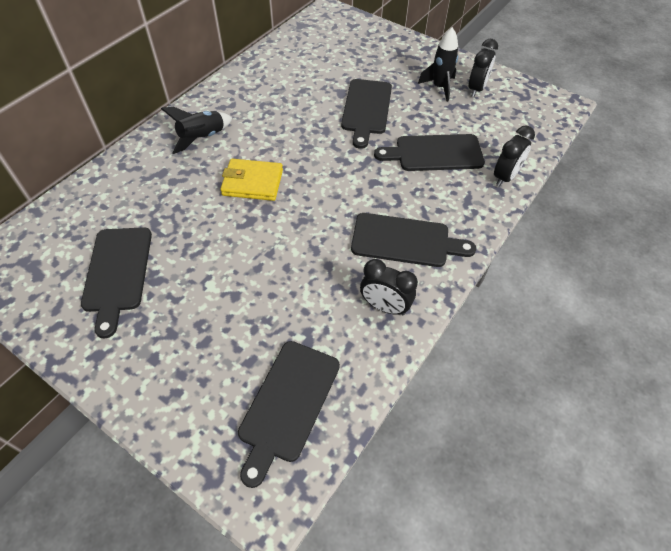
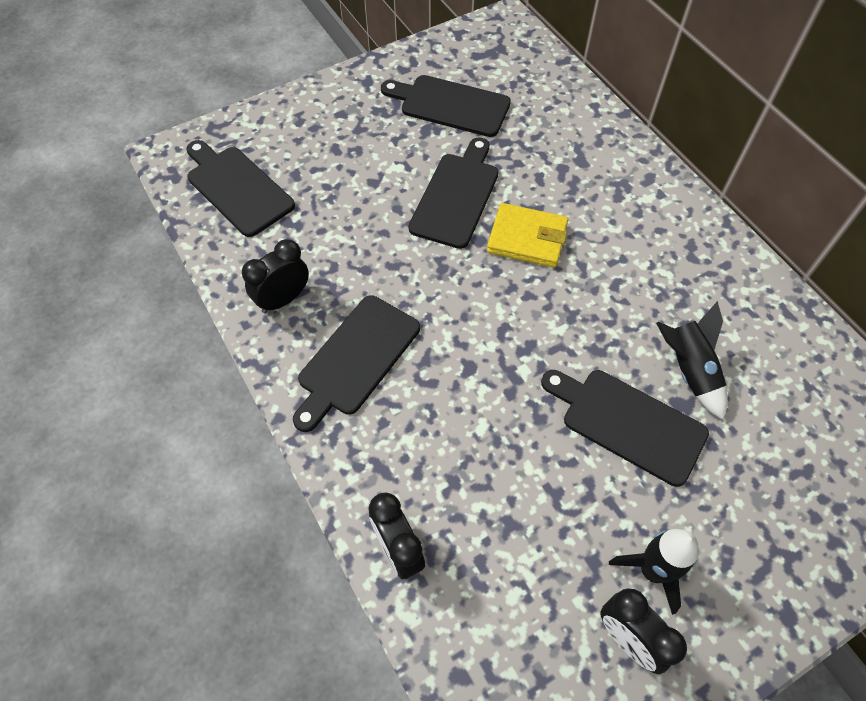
camera: 115 degrees right, 5 degrees up
(202, 138) = (631, 210): black rocket -> black rocket (689, 371)
(252, 182) = (527, 238): yellow wallet -> yellow wallet turned 75 degrees clockwise
(434, 153) = (491, 473): black cutting board -> black cutting board (456, 196)

